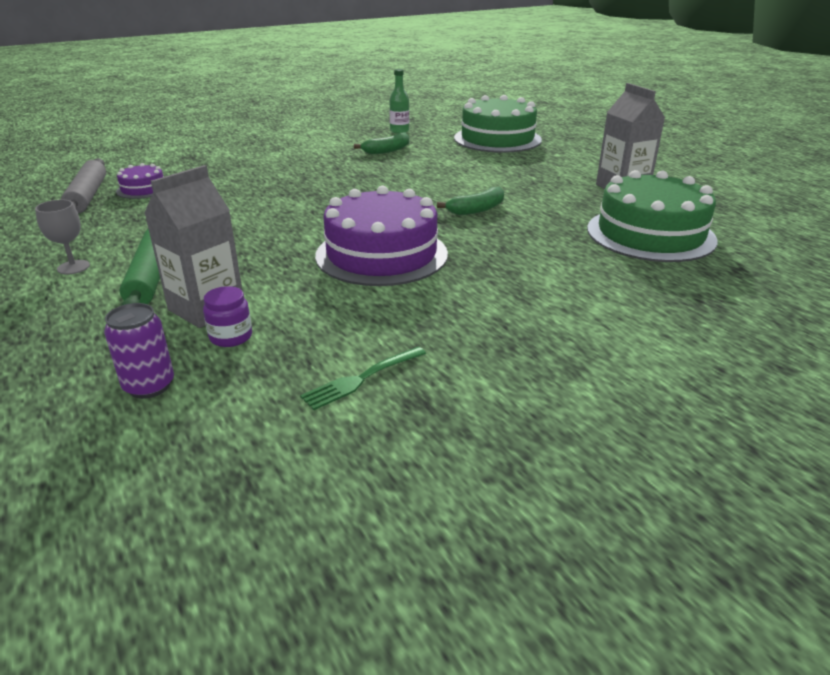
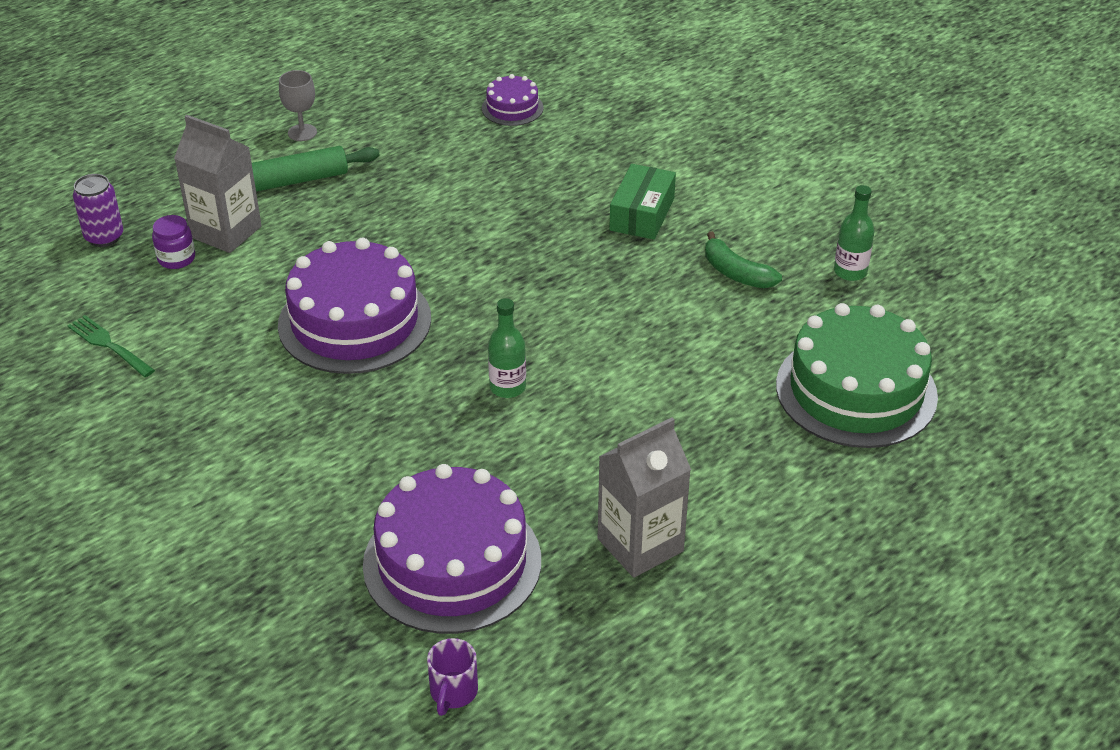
camera: 80 degrees right, 10 degrees up
(88, 196) = (481, 79): grey rolling pin -> none
(312, 165) = (642, 214): none -> green box
(477, 210) = (507, 387): green banana -> green bottle
(650, 234) = (452, 562): green cake -> purple cake
(765, 239) = (453, 692): none -> purple mug

